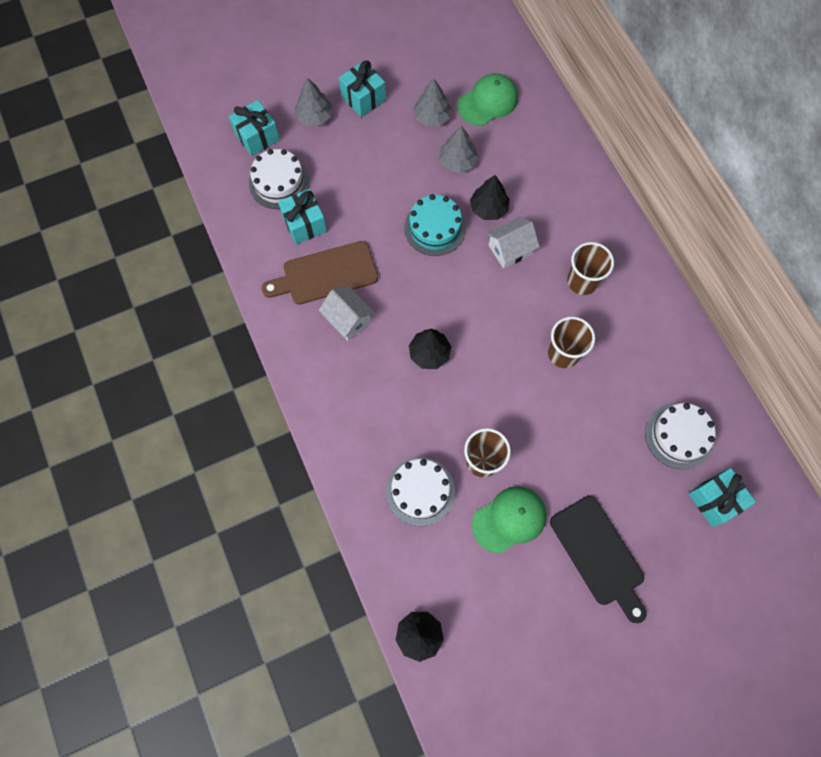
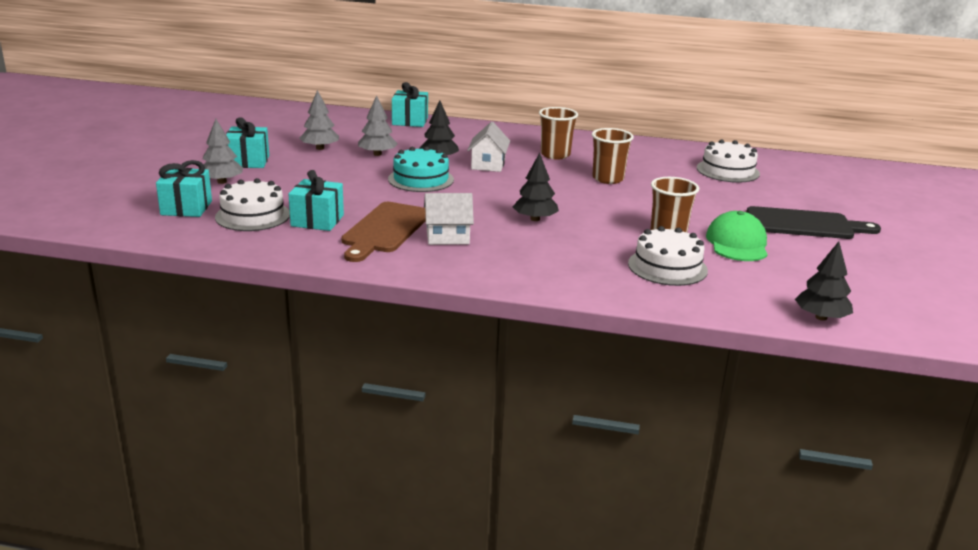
camera: 55 degrees left, 45 degrees down
(488, 102) = (347, 130): green cap -> none
(714, 500) = (794, 178): turquoise gift -> turquoise gift (410, 121)

